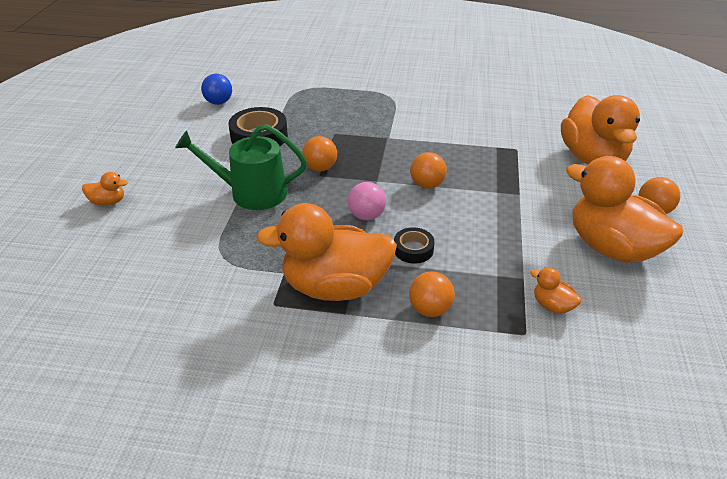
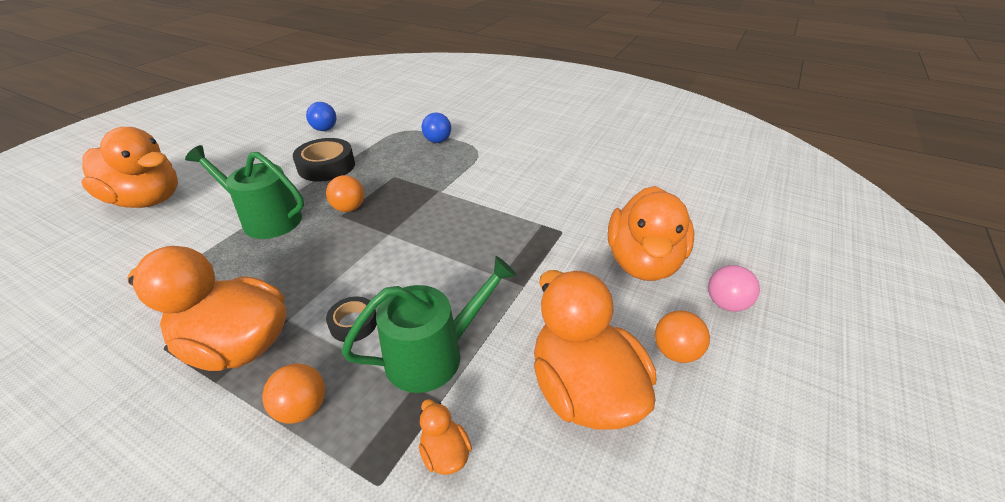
camera: 20 degrees right, 0 degrees up
(108, 202) = (148, 200): orange duck -> orange duck, size x2.43
(344, 94) = (437, 141): none -> blue ball
(366, 216) = (344, 270): pink ball -> pink ball (726, 304)
(427, 185) = (433, 250): orange ball -> none
(493, 254) = (433, 354): none -> green watering can

